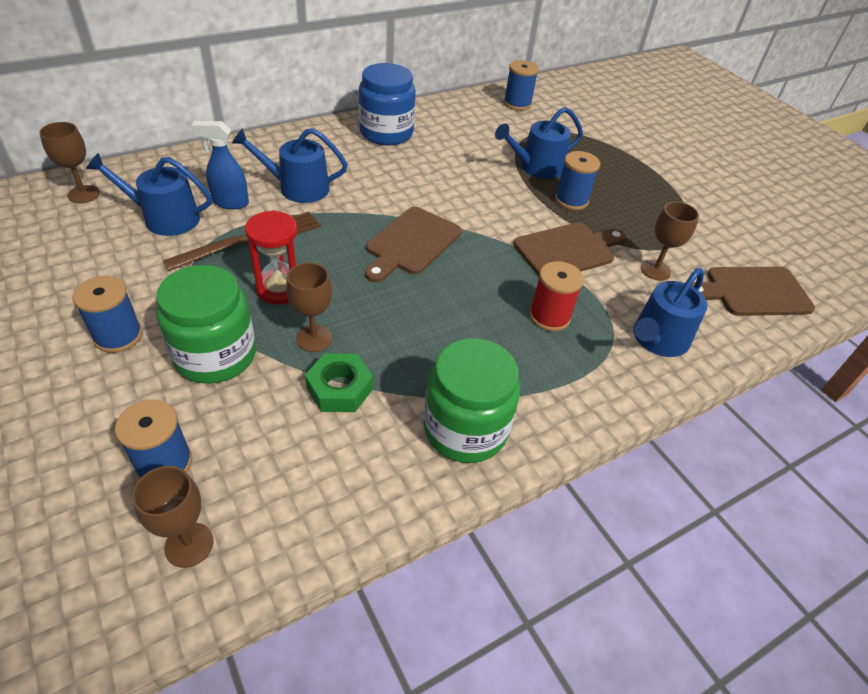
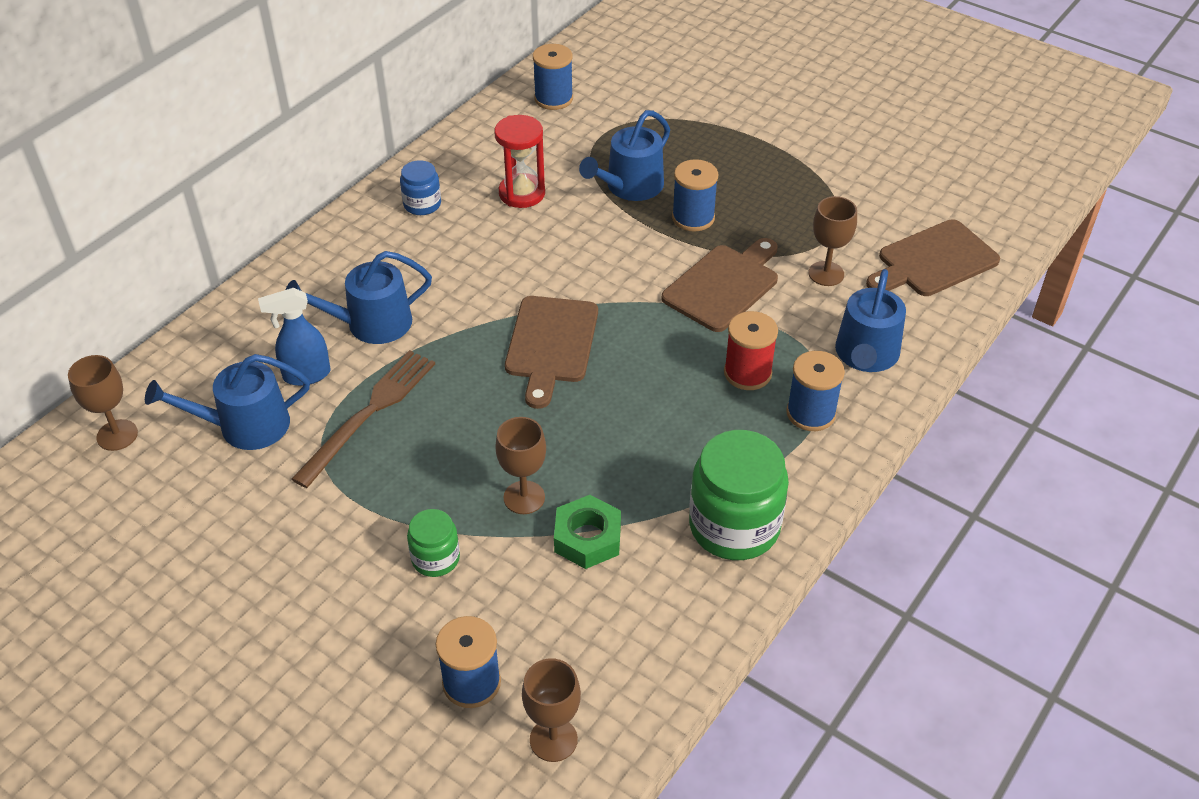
camera: 20 degrees left, 0 degrees up
(118, 336) = (314, 582): blue spool -> blue spool (811, 413)
(215, 355) = (435, 558): green jar -> green jar, size x0.52
(280, 289) = (446, 457): red hourglass -> red hourglass (522, 193)
(386, 133) = (422, 204): blue jar -> blue jar, size x0.52

